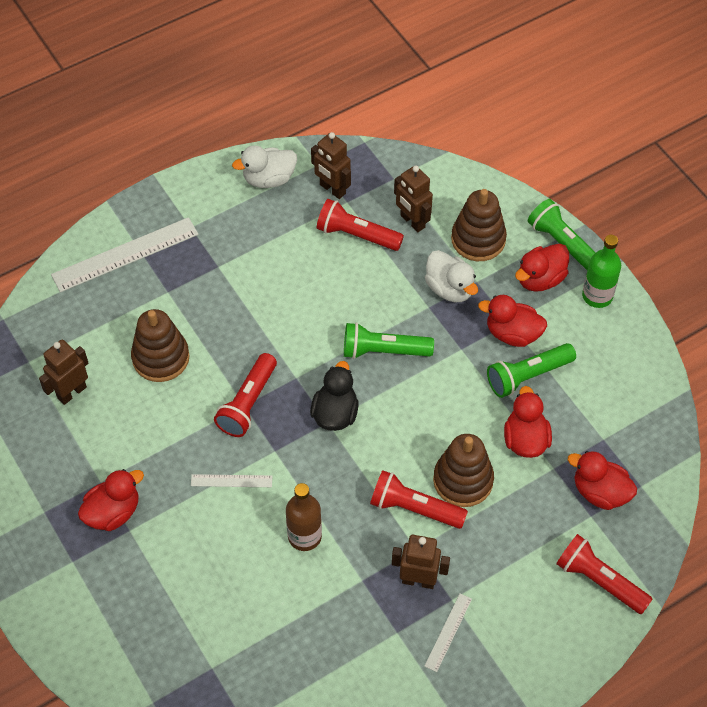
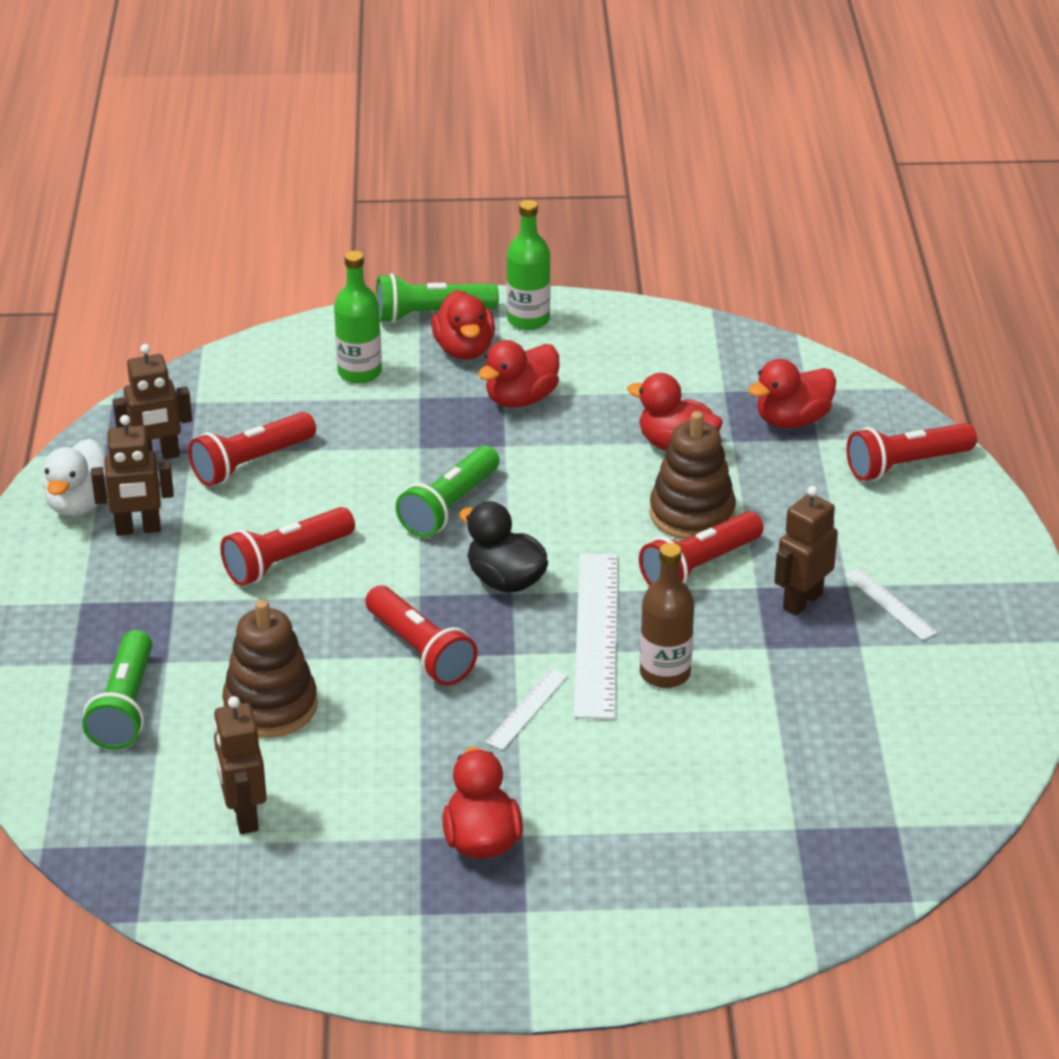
camera: 60 degrees left, 20 degrees down
(125, 254) = (60, 680): white ruler -> white ruler (596, 634)
(283, 299) = (286, 560): none -> red flashlight
(412, 222) = (279, 412): brown robot -> brown robot (138, 529)
(450, 289) = (409, 421): white duck -> none
(478, 239) = (359, 372): brown stacking toy -> green bottle
(528, 376) = (590, 410): green flashlight -> green flashlight (125, 706)

